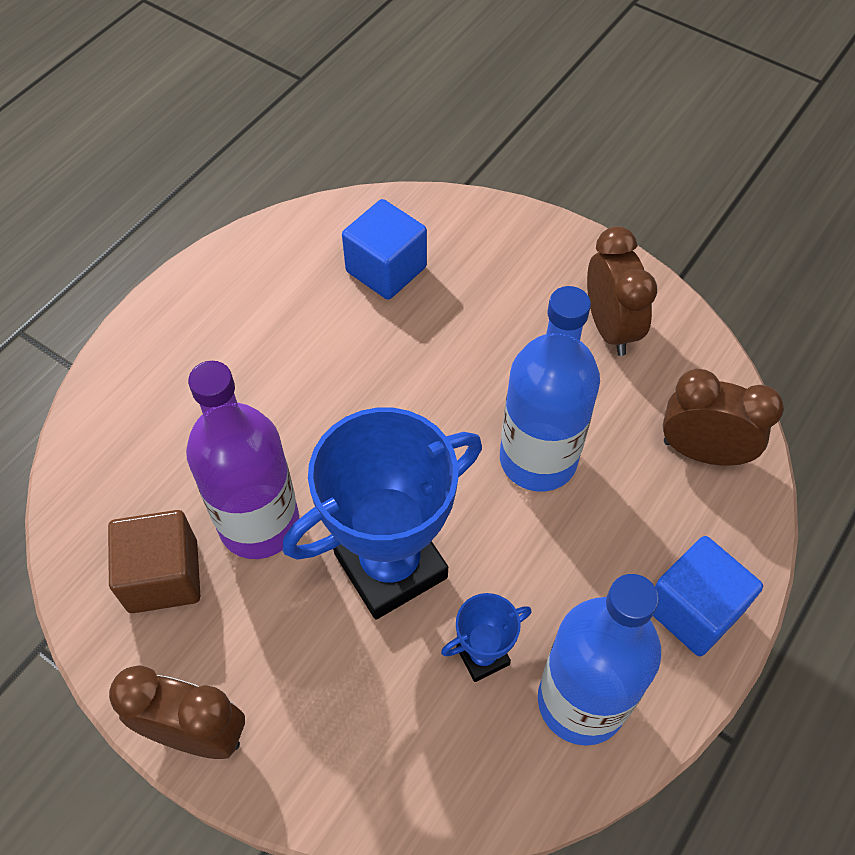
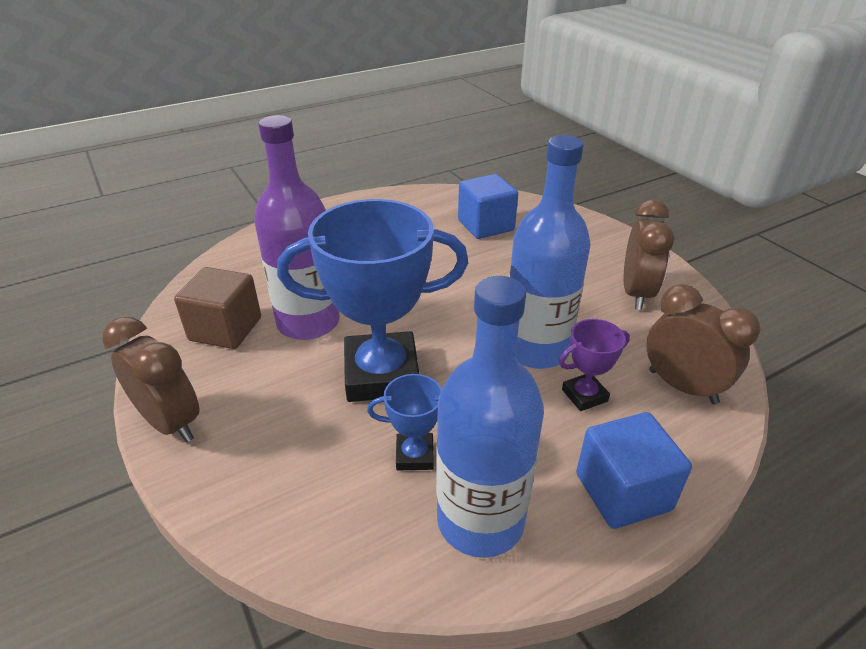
camera: 25 degrees right, 20 degrees down
(613, 504) = (584, 395): none -> purple trophy

